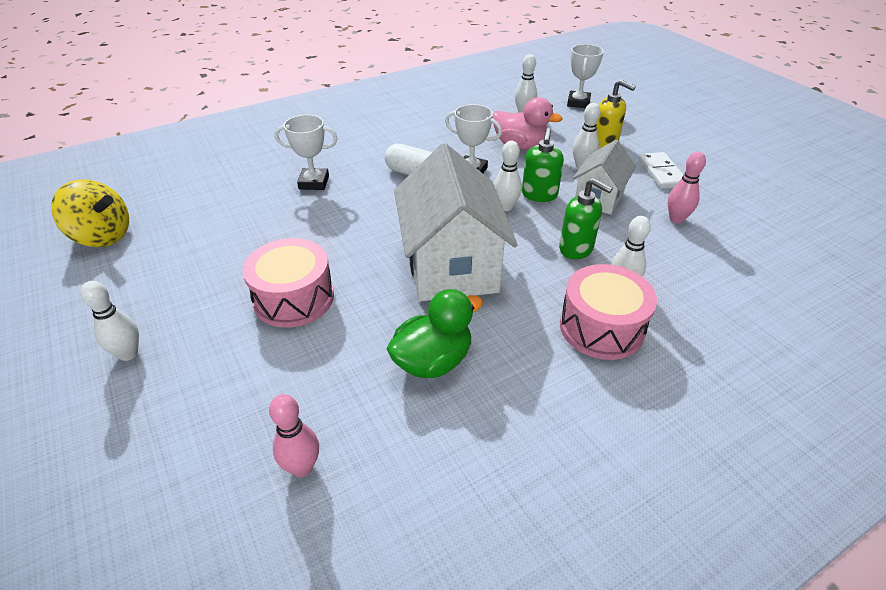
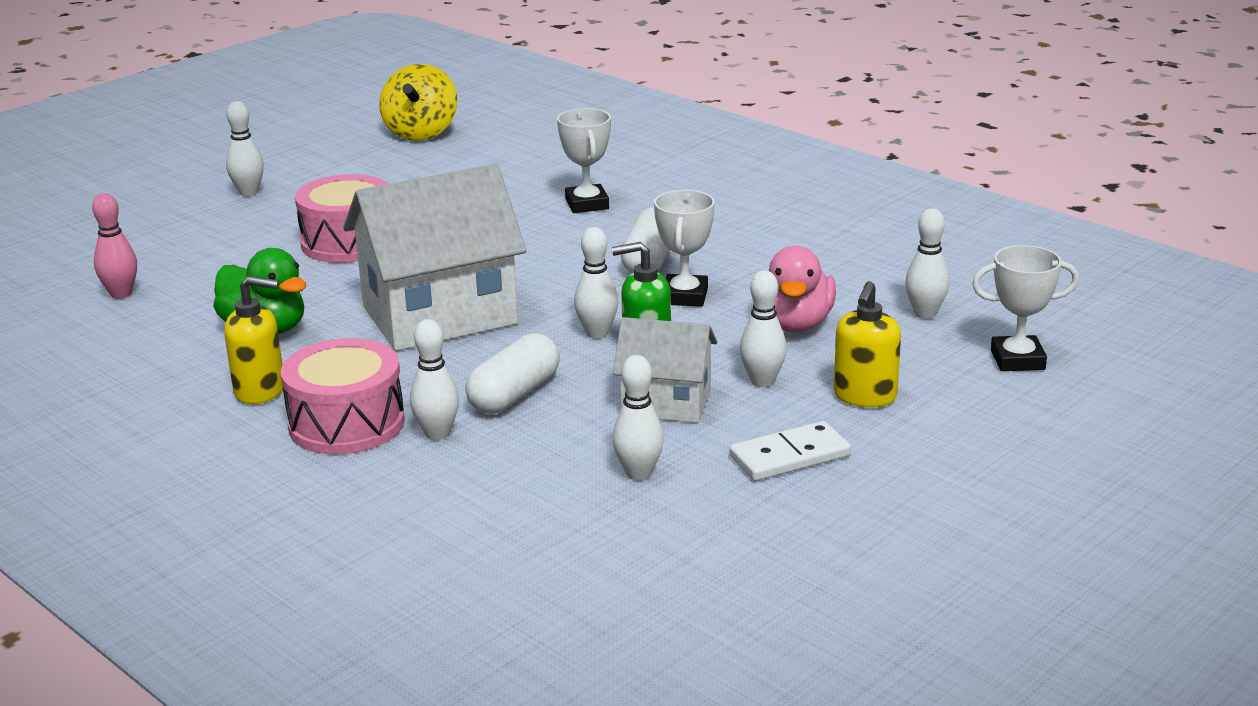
camera: 75 degrees right, 15 degrees down
(540, 371) = (260, 391): none -> yellow soap dispenser
(576, 249) = (514, 394): green soap dispenser -> white capsule
(676, 219) = (638, 473): pink bowling pin -> white bowling pin

